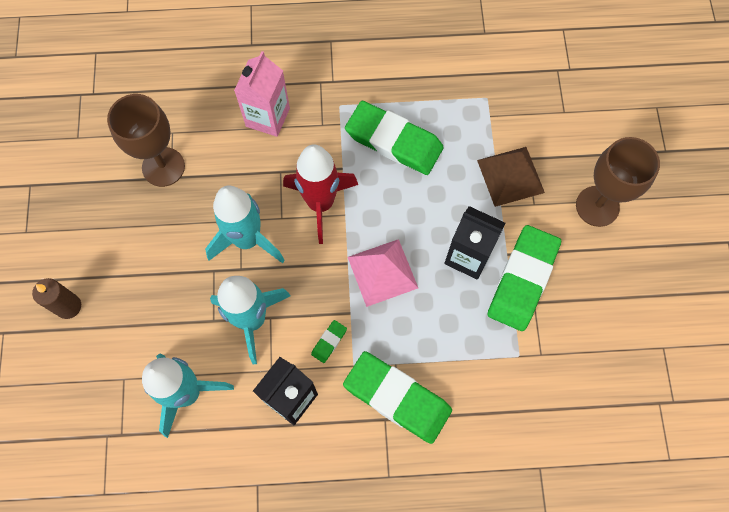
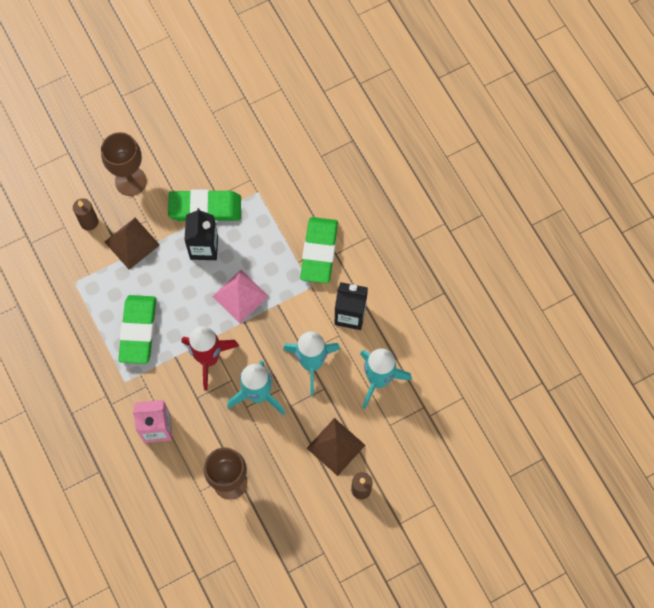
camera: 115 degrees left, 0 degrees up
(135, 301) = (336, 446): none -> brown pyramid
(329, 342) = (303, 308): green eraser -> none
(559, 140) = (89, 222): none -> brown candle

